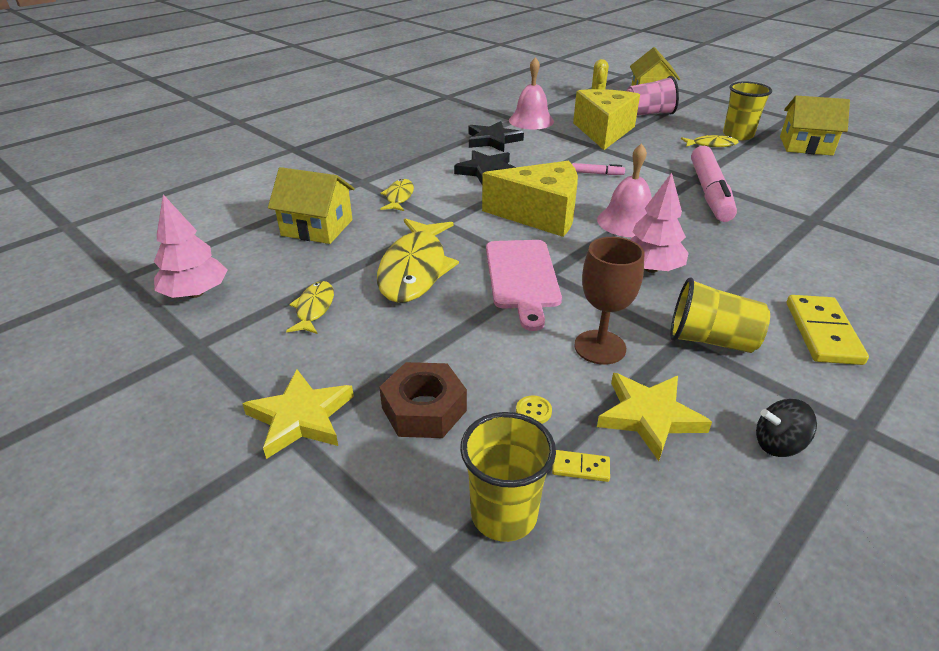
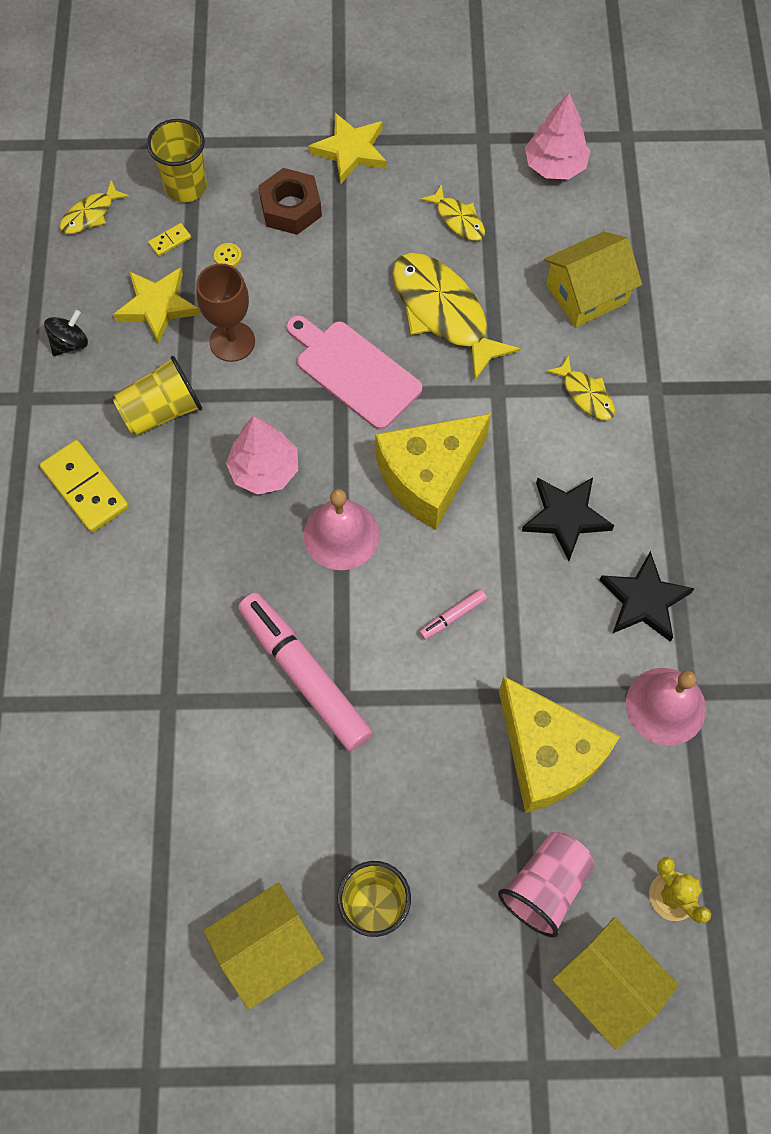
camera: 135 degrees right, 30 degrees up
(711, 145) = (386, 834): yellow fish -> yellow fish (90, 214)

